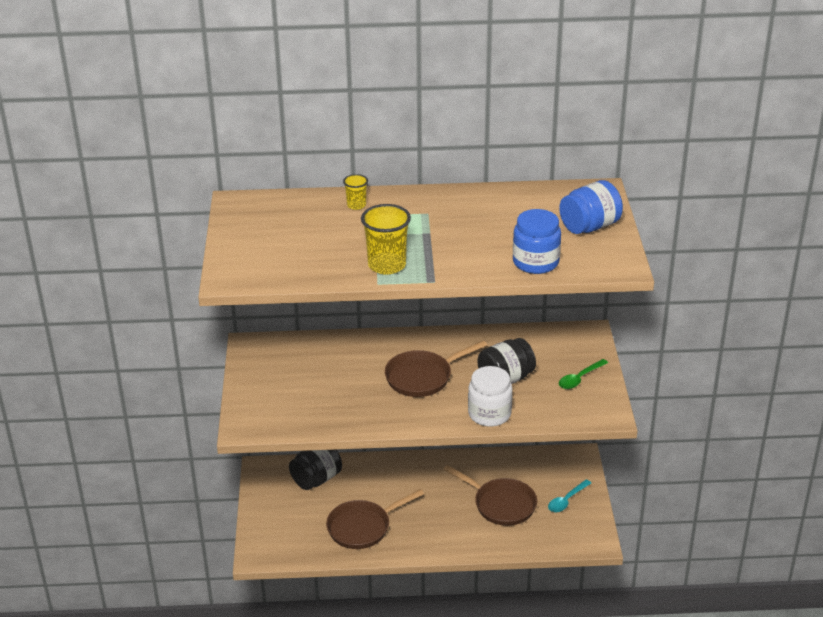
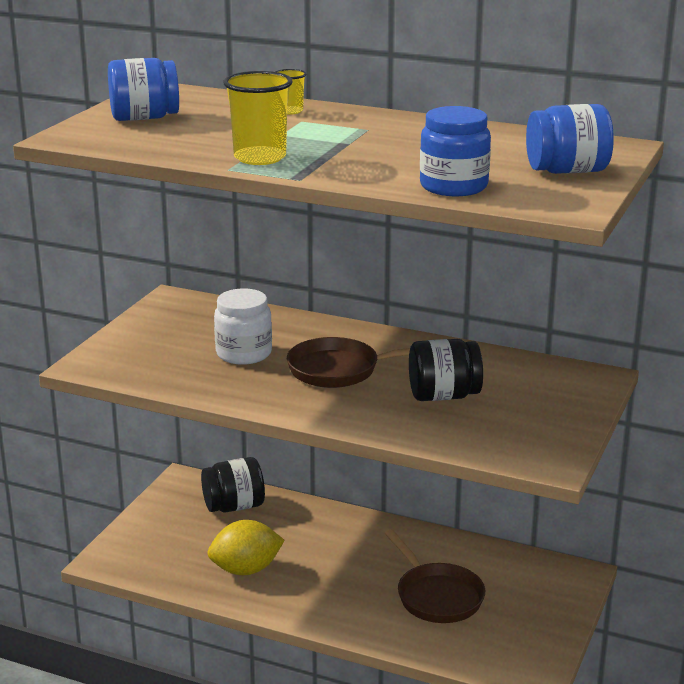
camera: 25 degrees right, 10 degrees down
(261, 240) = (144, 118): none -> blue jar
(362, 527) = (246, 570): brown pan -> yellow lemon
(489, 414) = (389, 424): white jar -> white jar (244, 353)
(567, 500) = (528, 617): turquoise spoon -> none
(580, 378) = (545, 418): green spoon -> none

